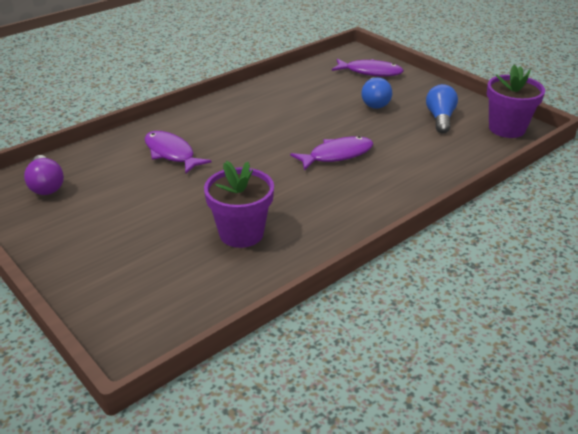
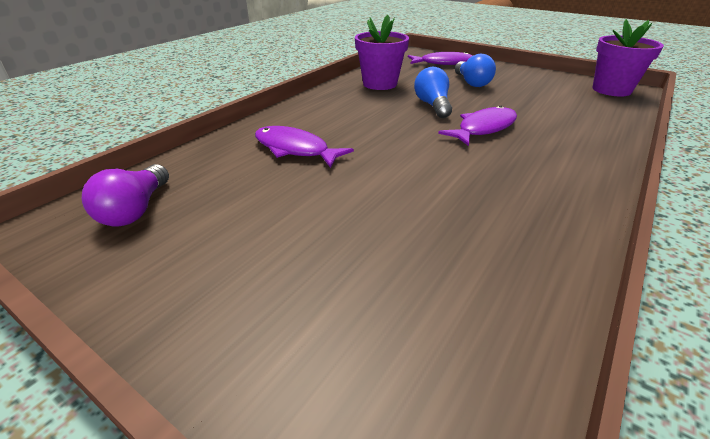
camera: 15 degrees left, 0 degrees up
(46, 185) = (136, 210): purple light bulb -> purple light bulb turned 45 degrees clockwise
(241, 233) = (456, 231): purple flower pot -> purple flower pot (380, 84)
(440, 118) = (545, 89): blue light bulb -> blue light bulb (432, 105)

